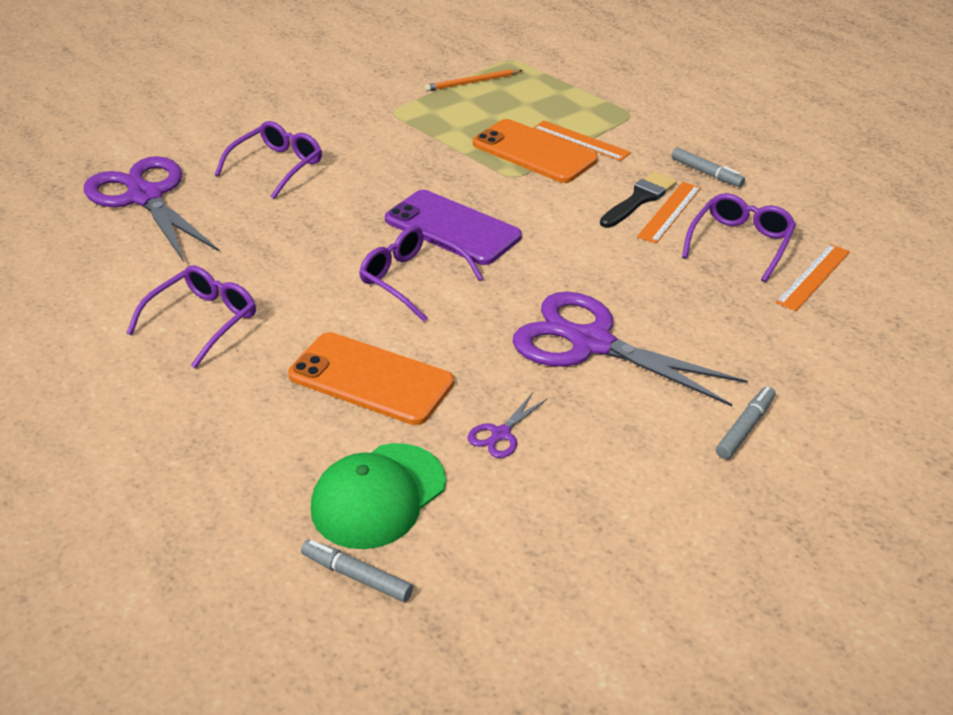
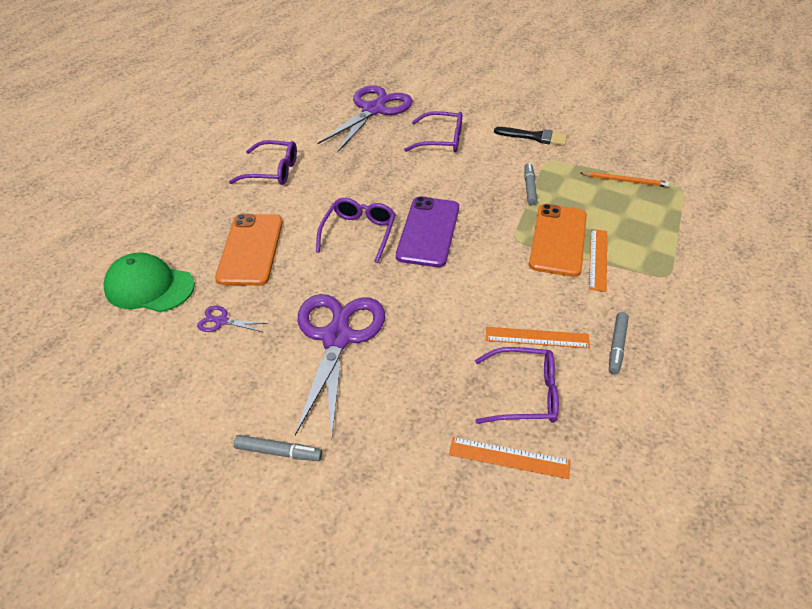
camera: 65 degrees right, 5 degrees up
(356, 576) = (83, 300): grey marker -> grey marker (529, 188)
(472, 83) = (625, 181): orange pencil -> orange pencil turned 150 degrees clockwise
(639, 199) = (541, 315): black brush -> black brush (535, 137)

